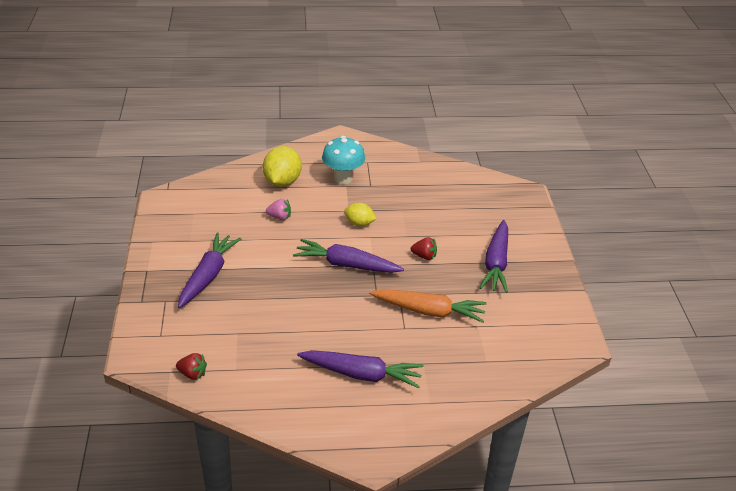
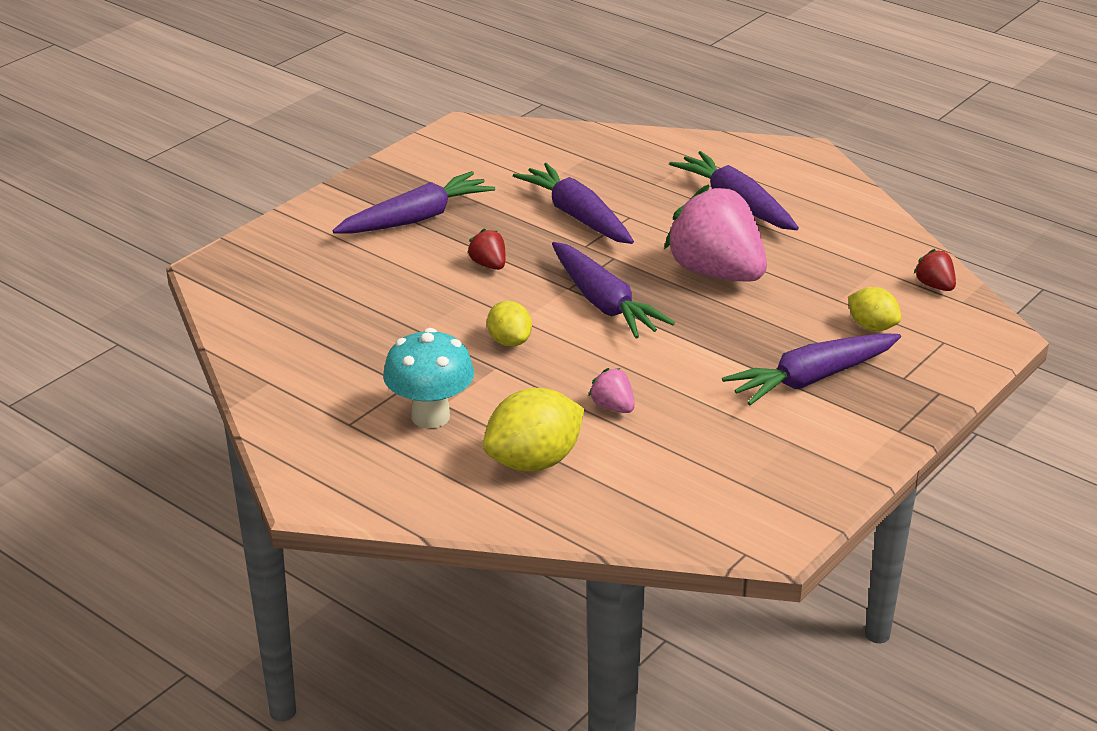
camera: 135 degrees left, 5 degrees down
(205, 324) = (872, 326): none -> yellow lemon
(316, 314) = (716, 273): none -> pink strawberry
(429, 311) = (577, 216): orange carrot -> purple carrot

